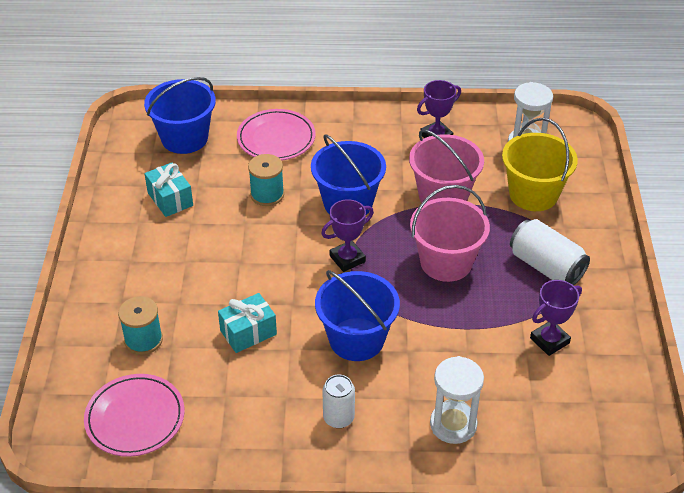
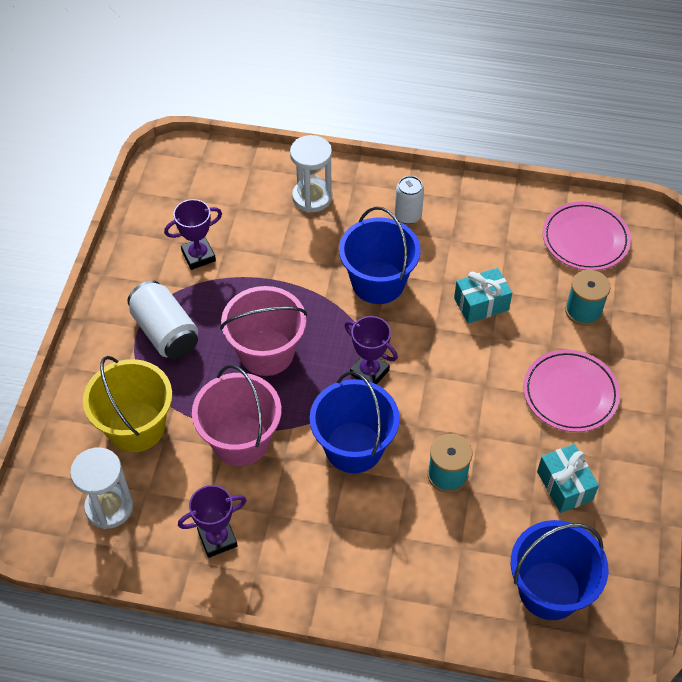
camera: 170 degrees left, 10 degrees up
(276, 138) = (427, 569): pink plate -> pink plate (570, 393)
(347, 259) = (369, 372): purple trophy -> purple trophy turned 60 degrees clockwise

